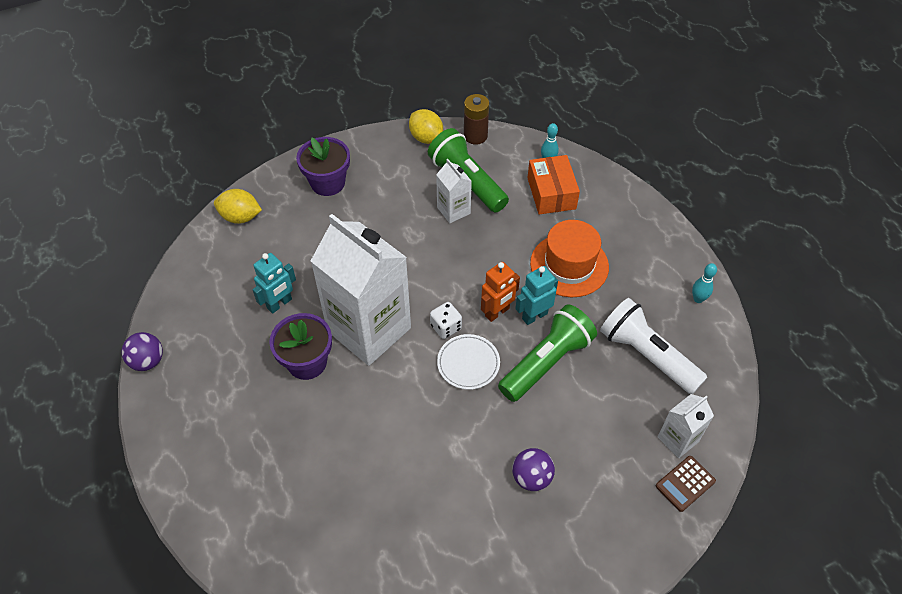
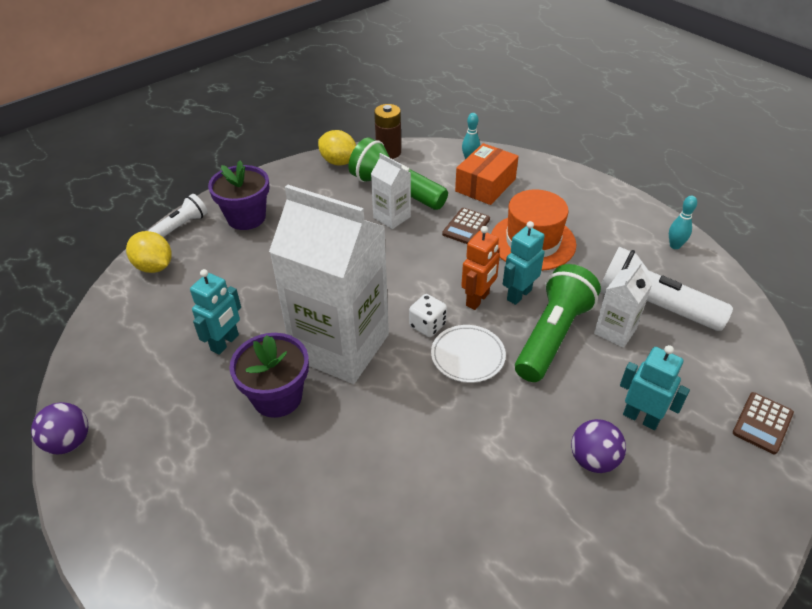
camera: 15 degrees left, 10 degrees down
(240, 217) = (154, 267): yellow lemon -> yellow lemon turned 45 degrees clockwise
(271, 180) = (181, 226): none -> white flashlight
(516, 235) = (466, 227): none -> brown calculator
(551, 193) = (485, 185): orange box -> orange box turned 60 degrees clockwise
(586, 453) = (641, 418): none -> turquoise robot
(678, 439) = (729, 379): white carton -> white carton (615, 331)

